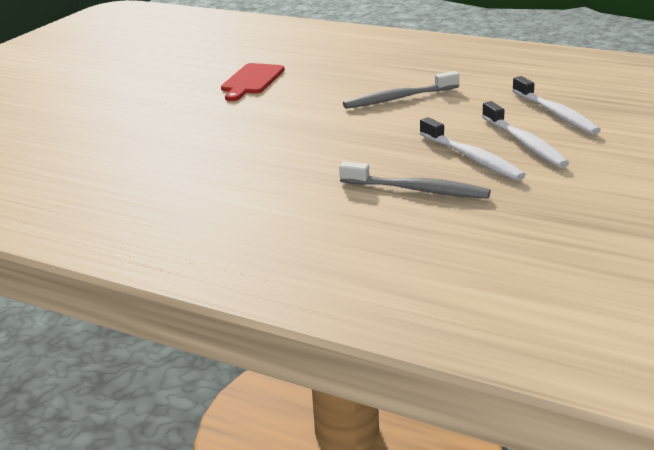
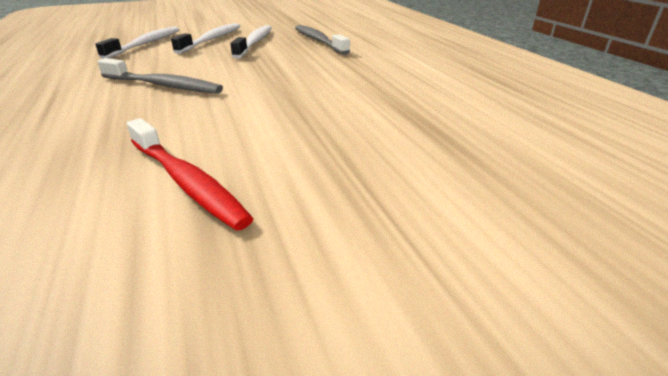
camera: 140 degrees left, 5 degrees up
(251, 81) = (186, 181): red cutting board -> red toothbrush

